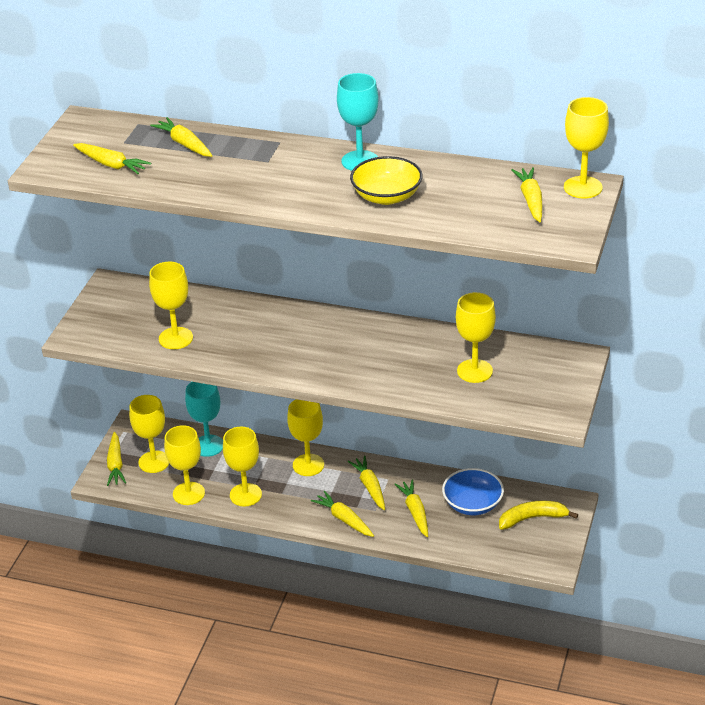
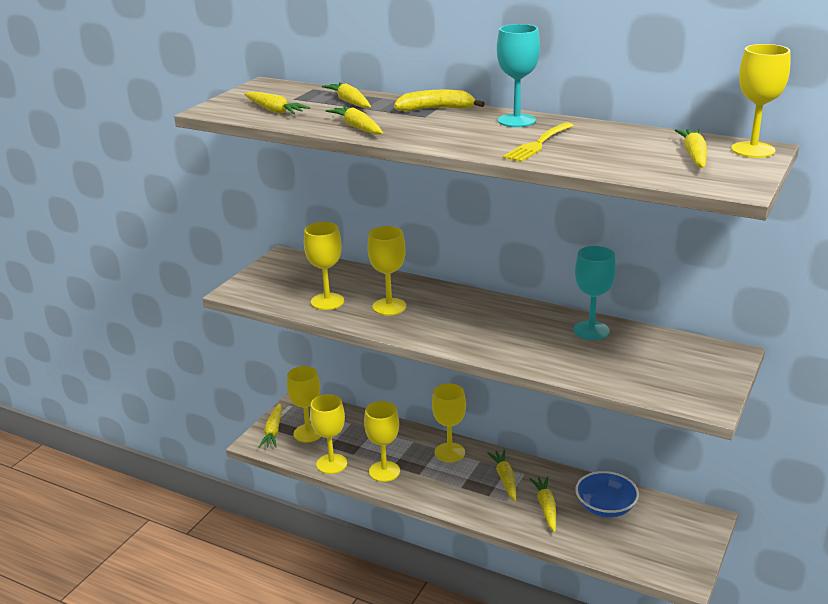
camera: 10 degrees right, 10 degrees down
(208, 446) = (361, 425): turquoise goblet -> turquoise goblet (591, 330)
(344, 519) = (474, 505): yellow carrot -> yellow carrot (357, 128)
(386, 196) = (538, 144): yellow bowl -> yellow fork
(474, 371) = (617, 355): yellow goblet -> yellow goblet (389, 307)
(532, 518) = (666, 529): yellow banana -> yellow banana (436, 109)

